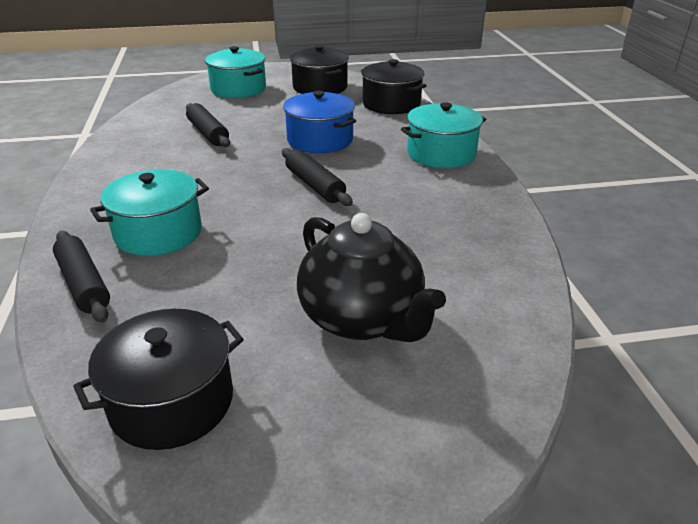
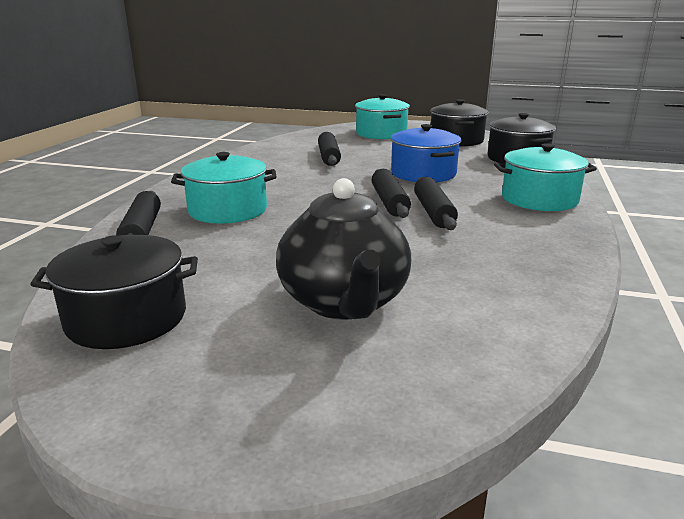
camera: 25 degrees right, 10 degrees down
(363, 190) = (433, 212): none -> black rolling pin

